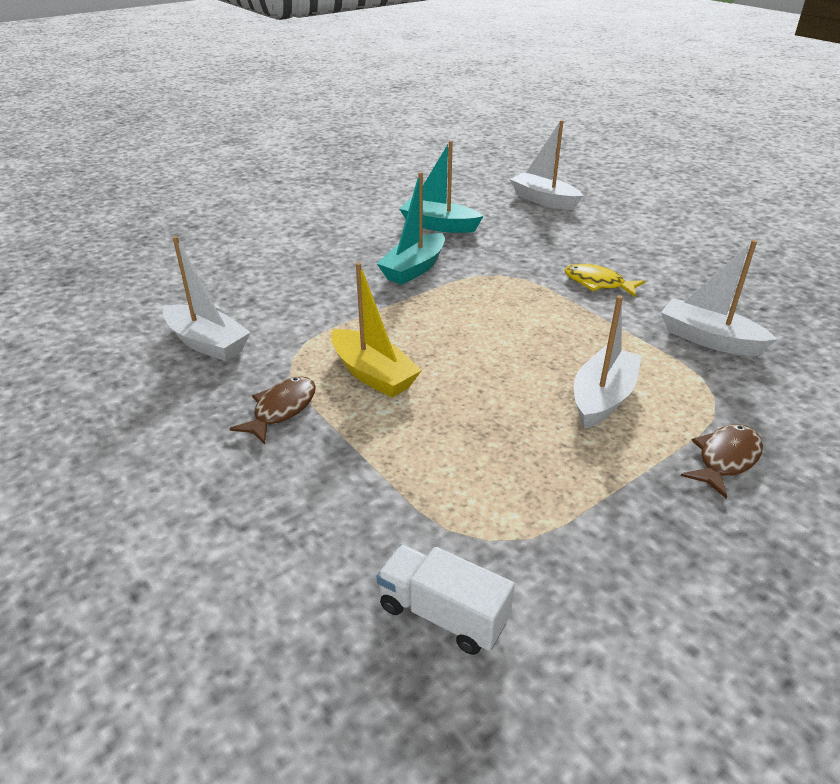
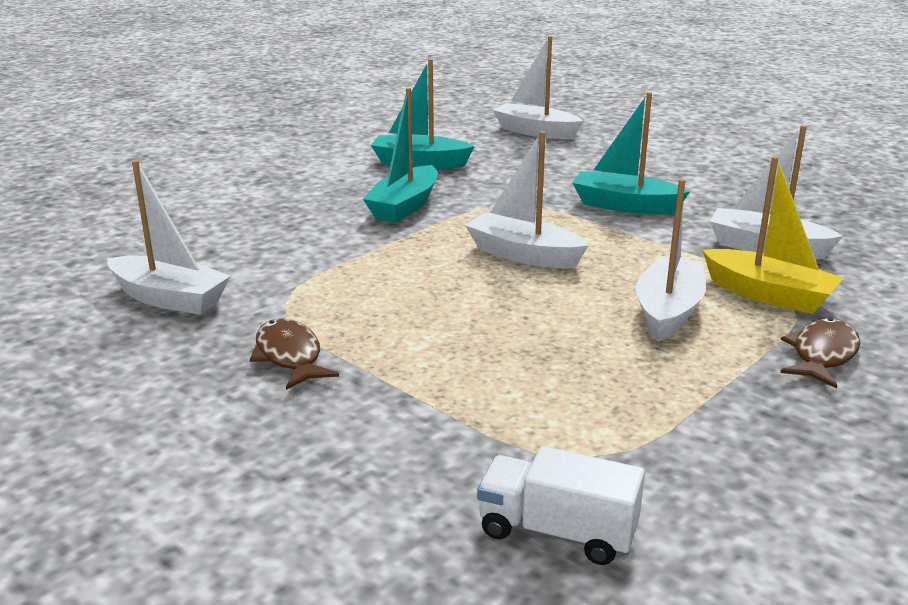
camera: 10 degrees left, 10 degrees down
(281, 409) = (289, 356): brown fish -> brown fish turned 45 degrees counterclockwise
(373, 374) = (391, 312): yellow boat -> yellow boat (768, 295)
(497, 327) = (523, 255): none -> white boat
(597, 283) = (625, 206): yellow fish -> turquoise boat

